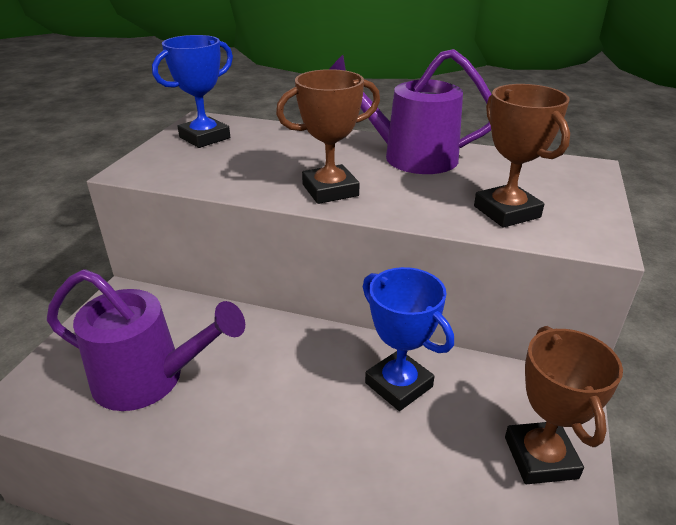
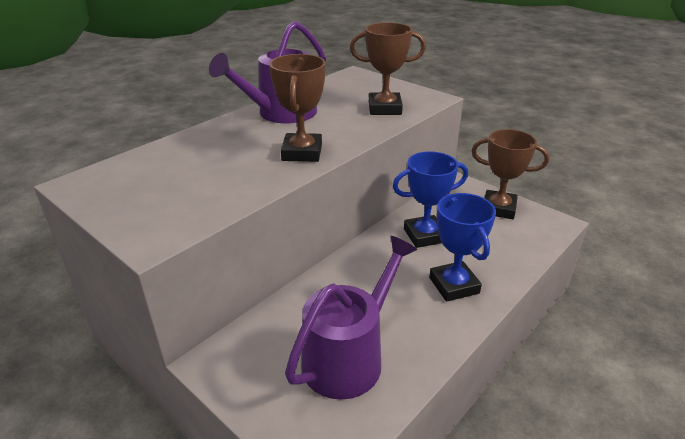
camera: 65 degrees left, 0 degrees up
(205, 138) = (126, 188): blue trophy -> blue trophy (454, 285)

